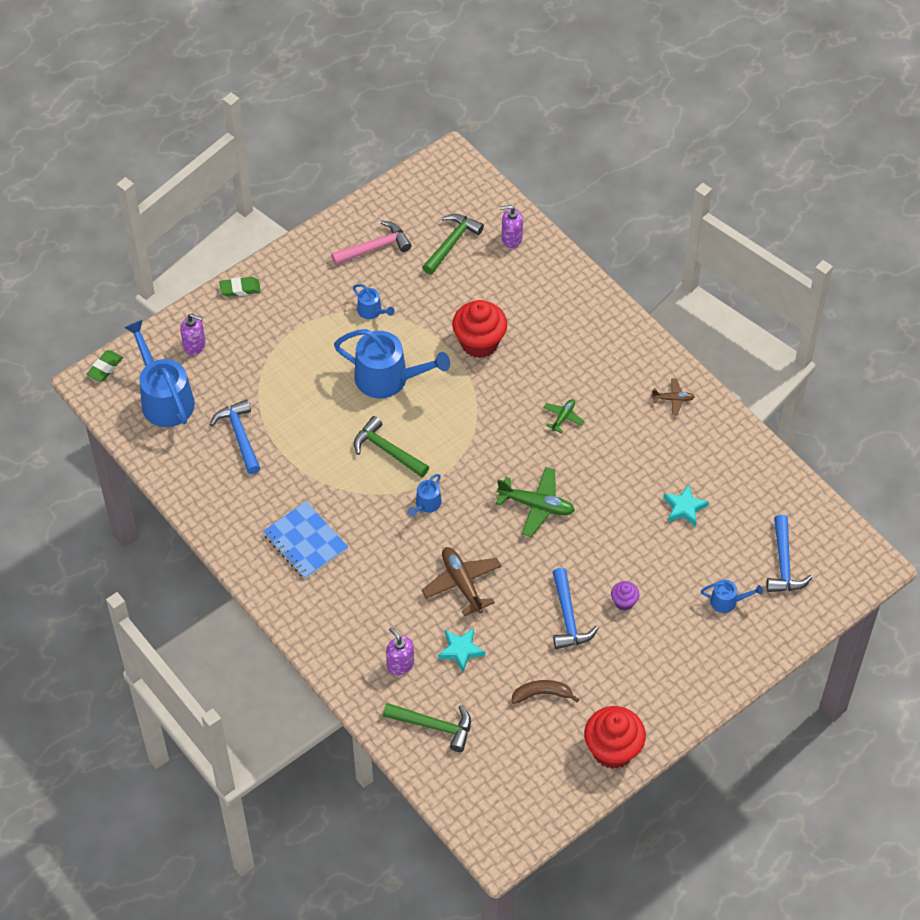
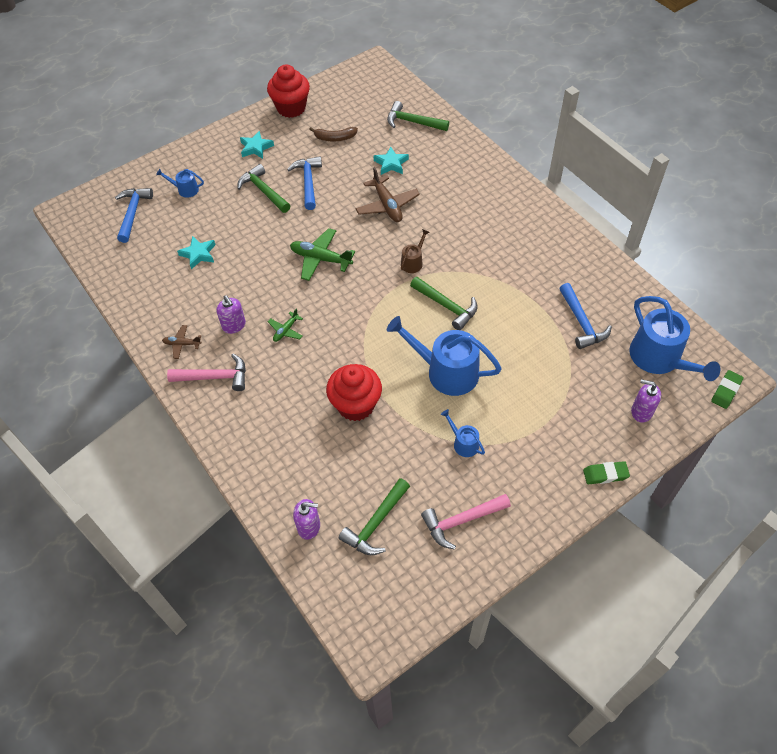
camera: 175 degrees left, 0 degrees up
(305, 542) = (514, 237): blue notebook -> none
(400, 664) = (436, 156): purple soap dispenser -> purple soap dispenser (234, 325)
(426, 504) = (413, 262): blue watering can -> brown watering can
(624, 602) = (264, 191): purple cupcake -> green hammer
(629, 365) = (214, 377): none -> pink hammer
(649, 674) = (256, 148): none -> turquoise star

